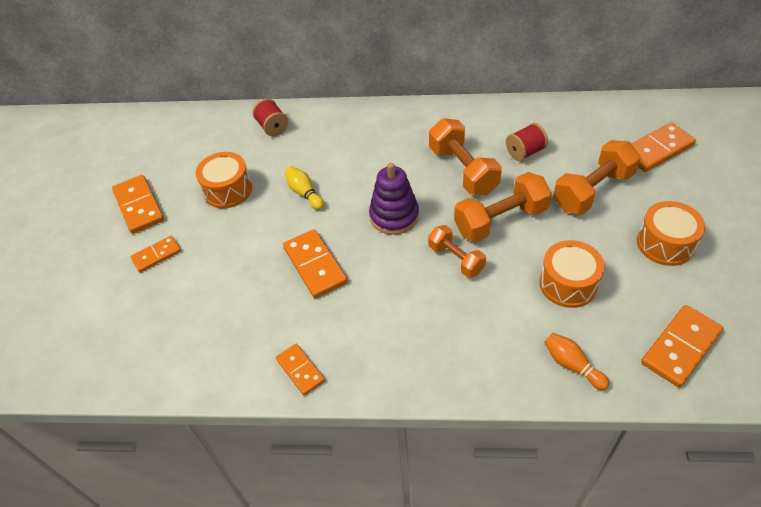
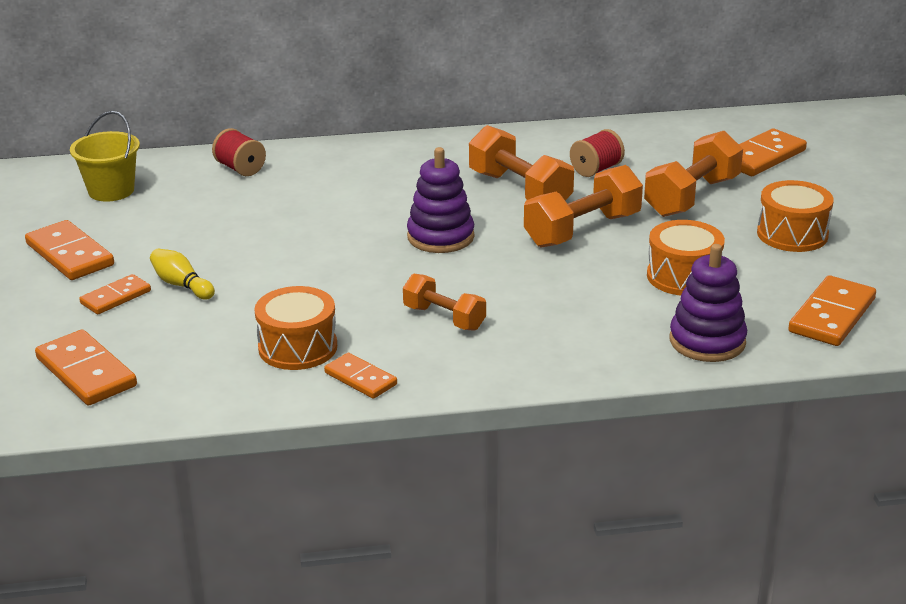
camera: 15 degrees left, 20 degrees down
(182, 142) = (111, 191): none -> yellow bucket
(228, 190) = (197, 230): orange drum -> orange drum (298, 347)
(305, 193) = (309, 226): yellow bowling pin -> yellow bowling pin (181, 285)
(315, 265) = (347, 288): orange domino -> orange domino (86, 372)
(456, 259) = (535, 267): orange dumbbell -> orange dumbbell (444, 318)
(572, 365) = (707, 341): orange bowling pin -> purple stacking toy

